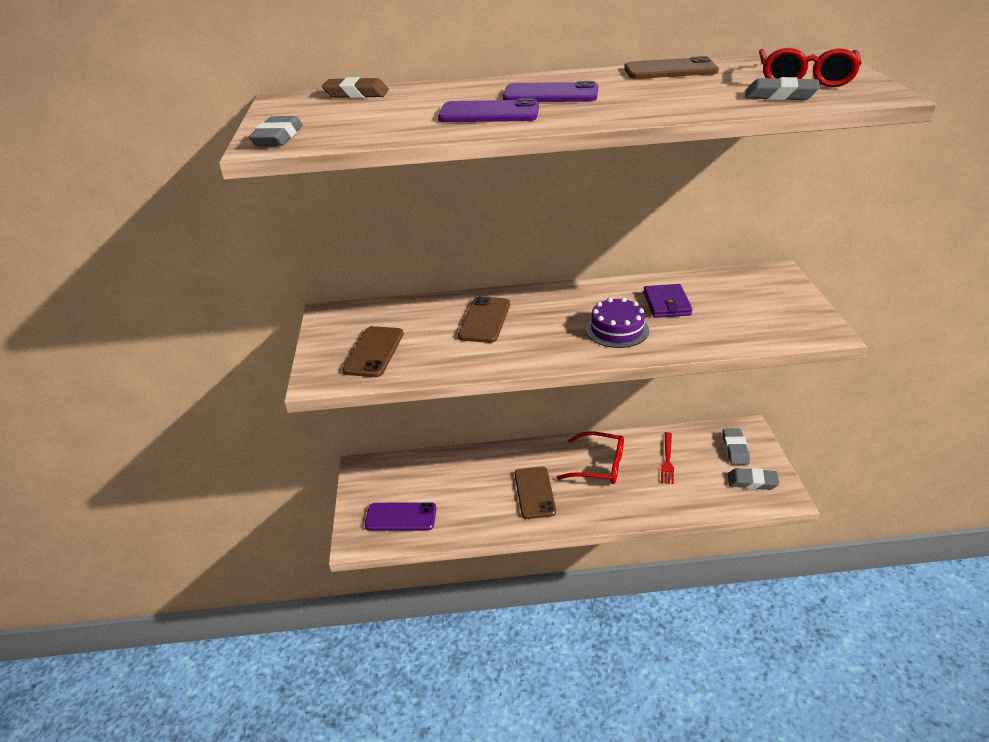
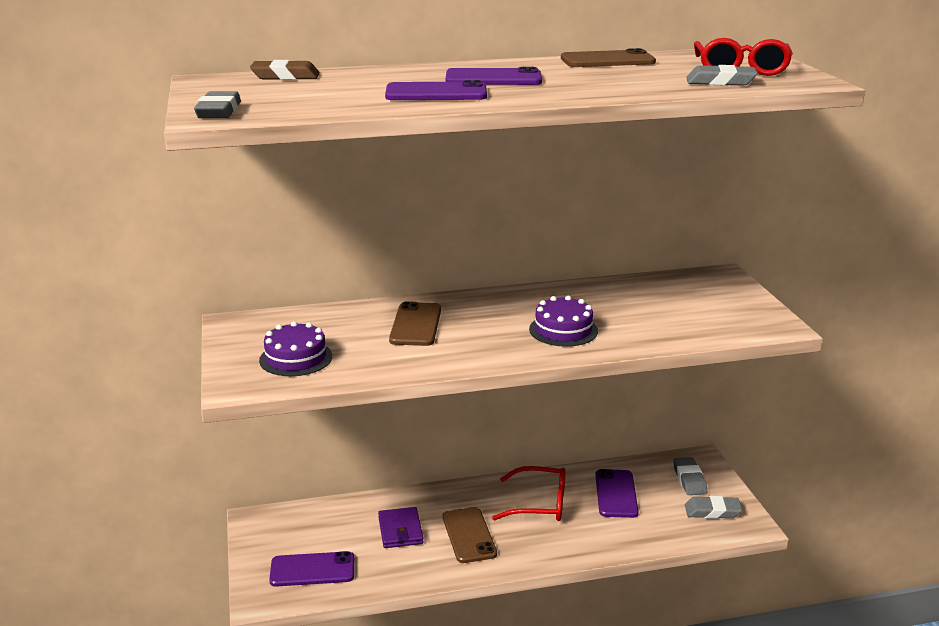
camera: 10 degrees left, 10 degrees down
(374, 352) = (296, 358): brown phone -> purple cake
(666, 304) = (611, 305): purple wallet -> purple wallet (400, 530)
(667, 460) = (616, 494): red fork -> purple phone

